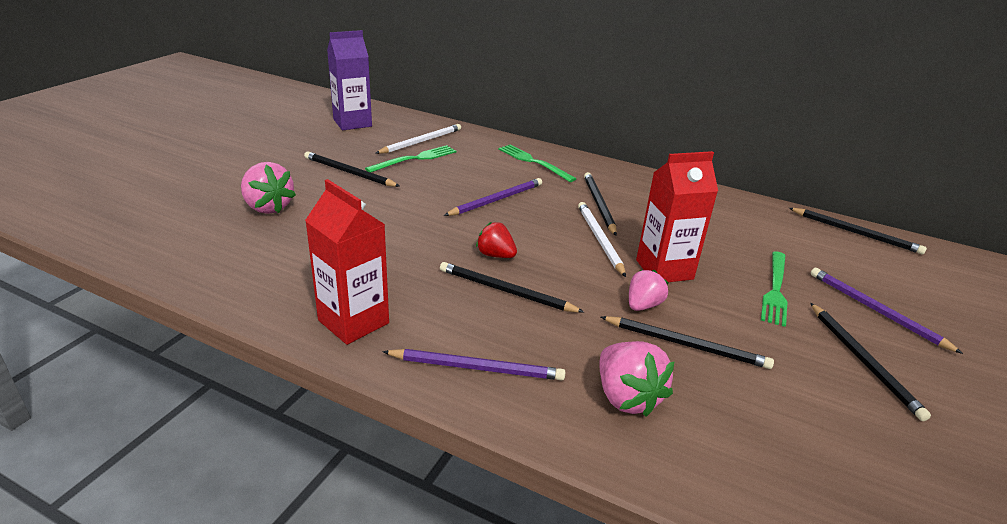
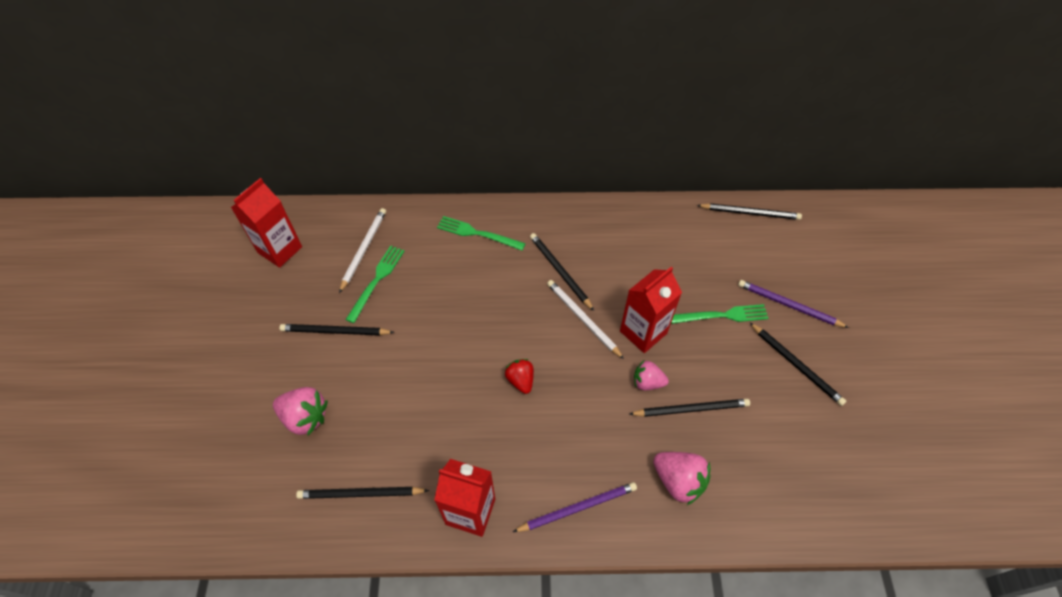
camera: 25 degrees left, 25 degrees up
(352, 123) = (280, 250): purple carton -> red carton
(495, 255) = (520, 380): red strawberry -> red strawberry turned 60 degrees clockwise
(496, 200) = (480, 306): purple pencil -> none
(506, 291) = (551, 418): black pencil -> black pencil (360, 494)
(643, 305) = (647, 382): pink strawberry -> pink strawberry turned 90 degrees counterclockwise
(775, 289) = (722, 315): green fork -> green fork turned 90 degrees counterclockwise

